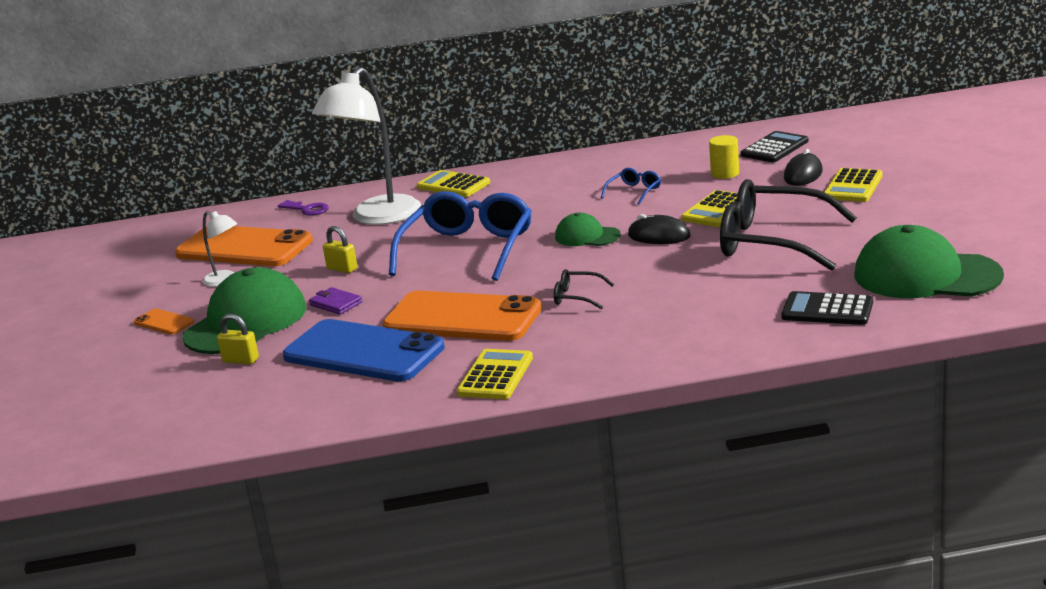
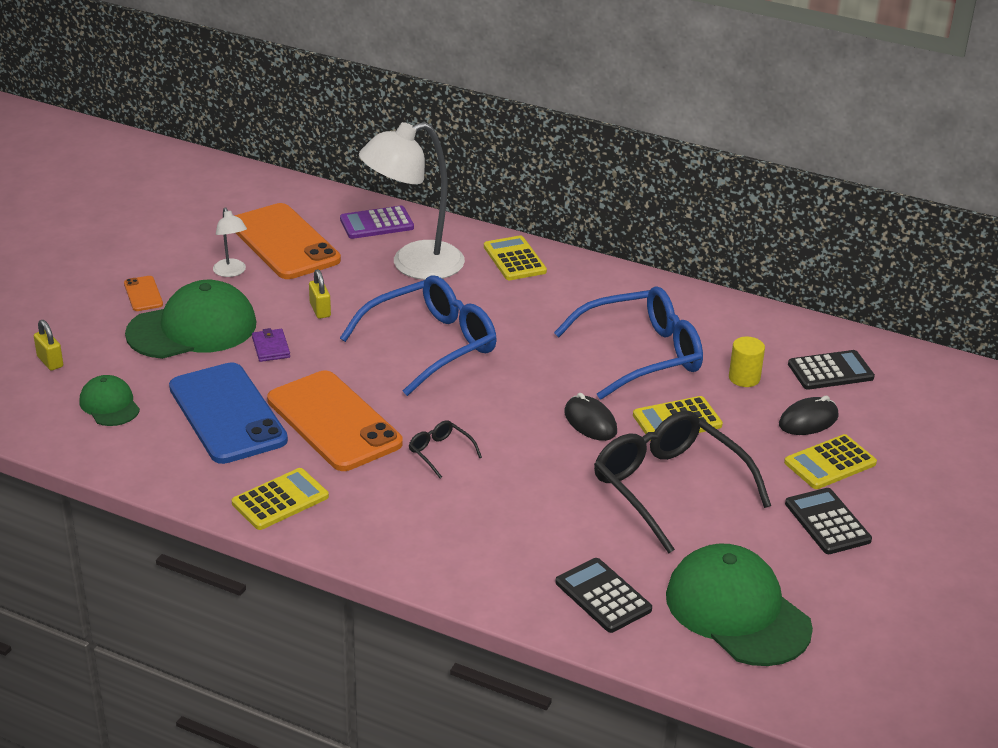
camera: 30 degrees right, 10 degrees up
(240, 360) = (144, 368): yellow padlock -> yellow padlock (50, 362)
(307, 209) = (376, 223): purple key -> purple calculator
(587, 236) = (536, 386): green cap -> green cap (109, 405)
(634, 191) = (641, 355): blue glasses -> blue glasses, size x2.37
(902, 212) = (827, 522): none -> black calculator

